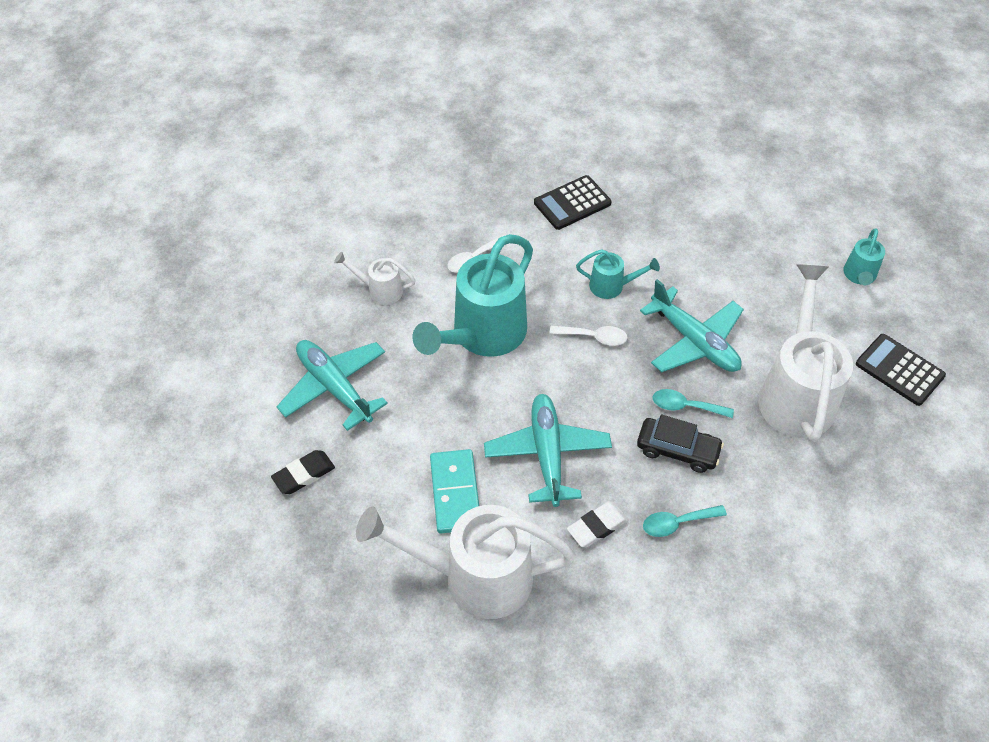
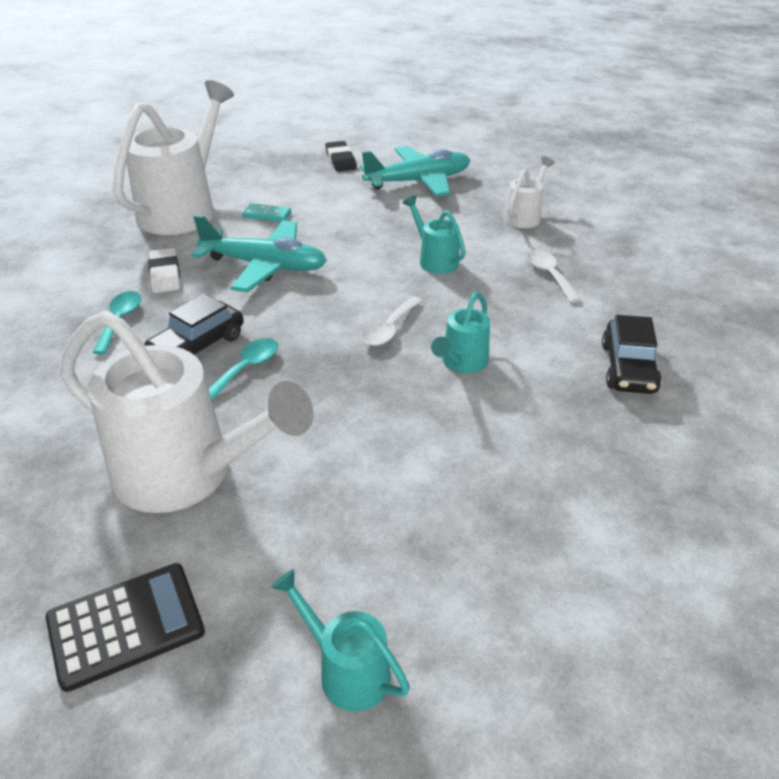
camera: 110 degrees right, 15 degrees down
(455, 493) = (267, 215): turquoise domino -> turquoise domino, size x0.54
(482, 335) = (435, 260): turquoise watering can -> turquoise watering can, size x0.47
(572, 203) = (628, 368): black calculator -> black car
(694, 341) = (333, 407): turquoise plane -> none

